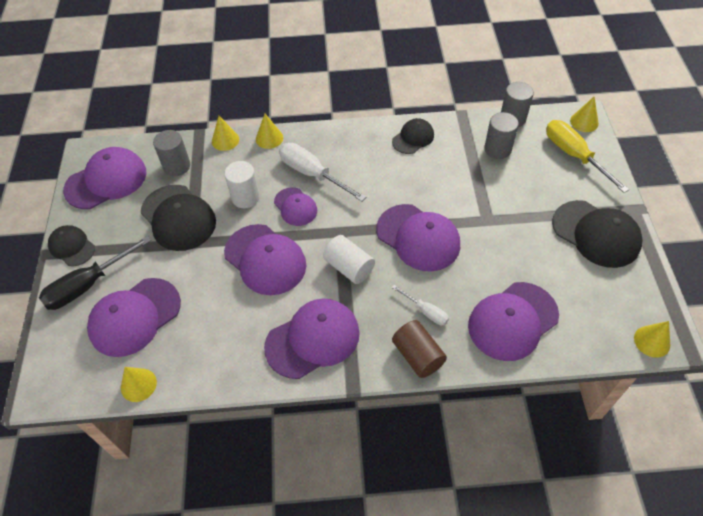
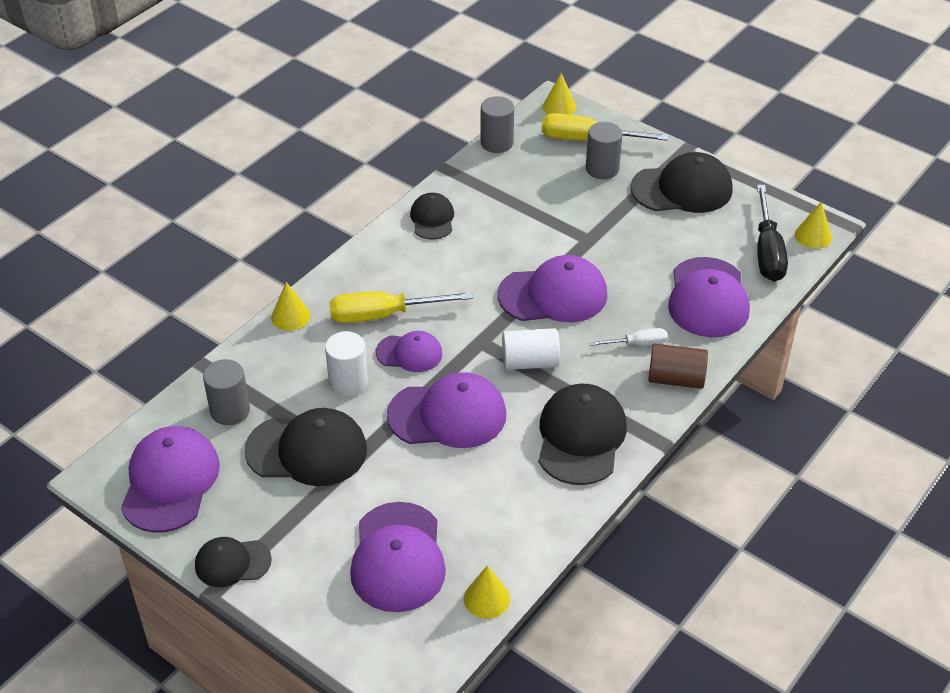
camera: 50 degrees left, 10 degrees down
(88, 285) = (306, 575): black screwdriver -> black screwdriver (767, 251)
(225, 140) = (245, 351): yellow cone -> none
(312, 174) = (383, 315): white screwdriver -> yellow screwdriver
(313, 339) = (581, 437): purple cap -> black cap
(497, 149) = (519, 177): grey cylinder -> grey cylinder (602, 169)

